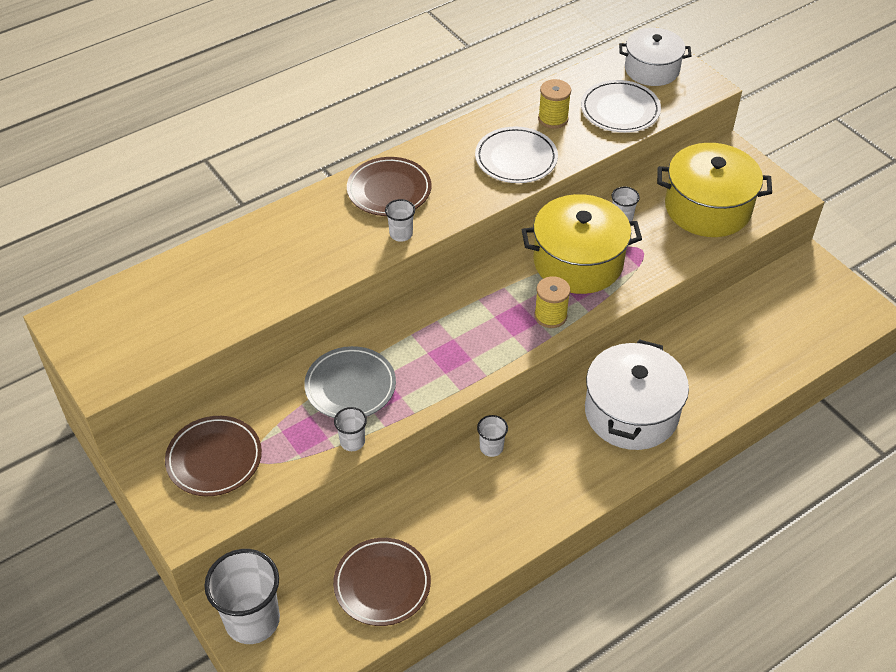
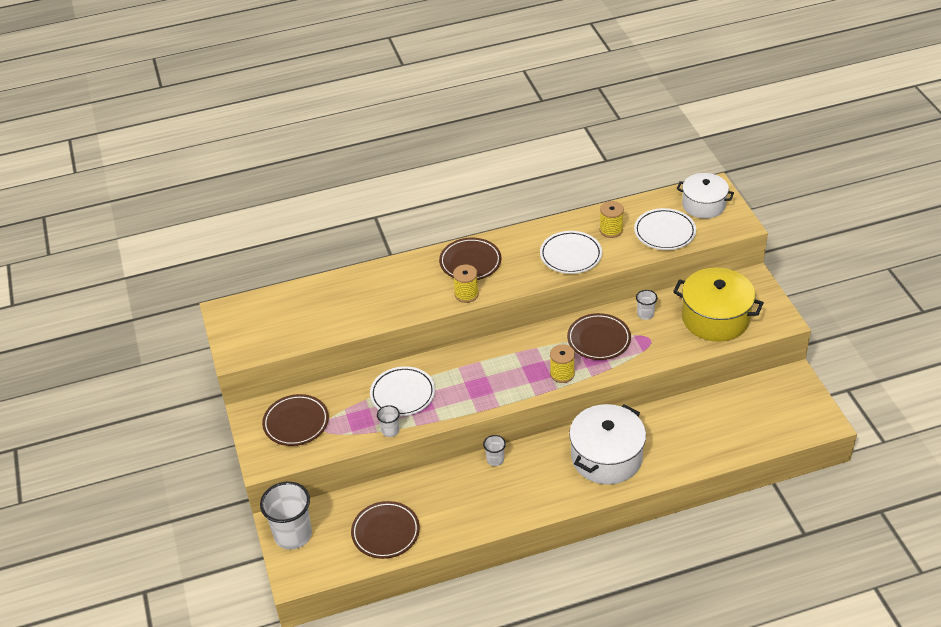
camera: 20 degrees right, 5 degrees down
(350, 386) = (403, 394): grey plate -> white plate
(401, 234) = (466, 294): white cup -> yellow spool
(578, 262) = (599, 339): yellow pot -> brown plate

